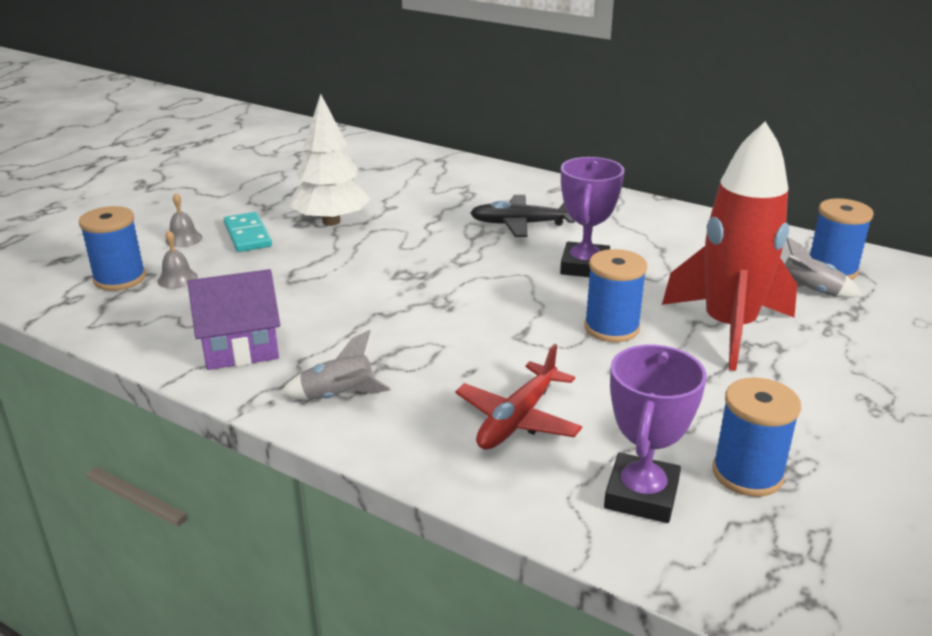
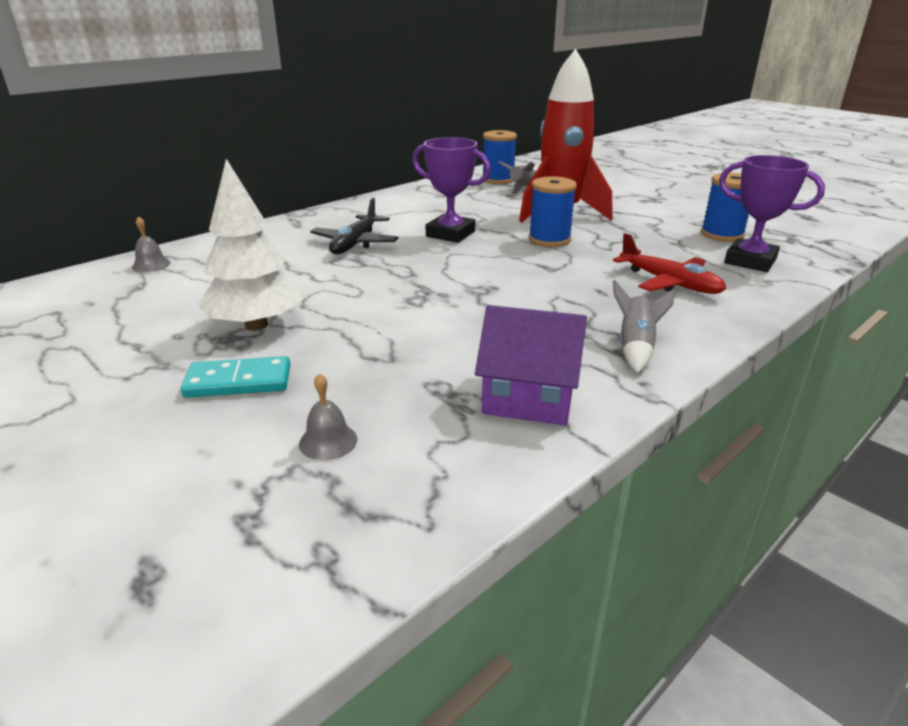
camera: 75 degrees left, 0 degrees up
(120, 279) = (288, 499): blue spool -> none
(184, 239) = (197, 435): grey bell -> grey bell (151, 264)
(240, 346) = (529, 396): purple house -> purple house turned 75 degrees counterclockwise

